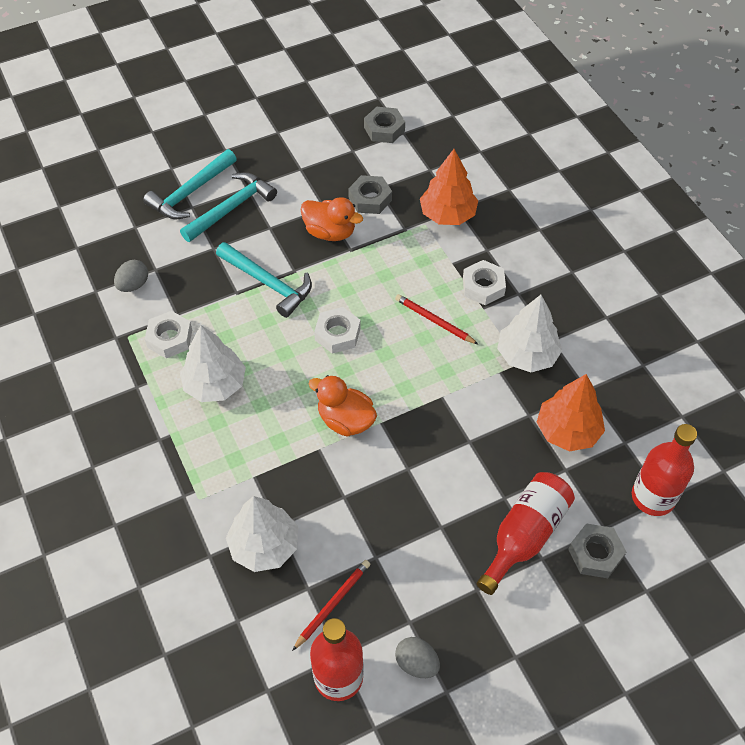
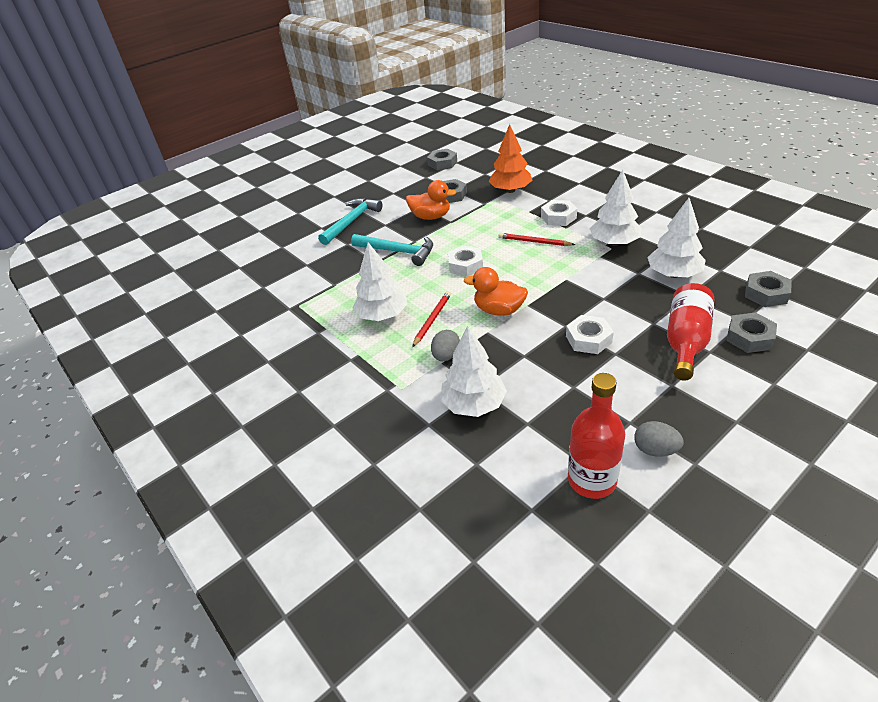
camera: 10 degrees left, 15 degrees down
(133, 285) = (292, 276): grey egg -> grey egg (446, 356)
(169, 338) = (334, 298): white nut -> white nut (588, 339)
(190, 192) = (317, 221): turquoise hammer -> none
(332, 604) = (555, 428): red pencil -> red pencil (432, 320)
(567, 431) = (673, 274): orange tree -> white tree
(653, 497) = (766, 294): red bottle -> grey nut

